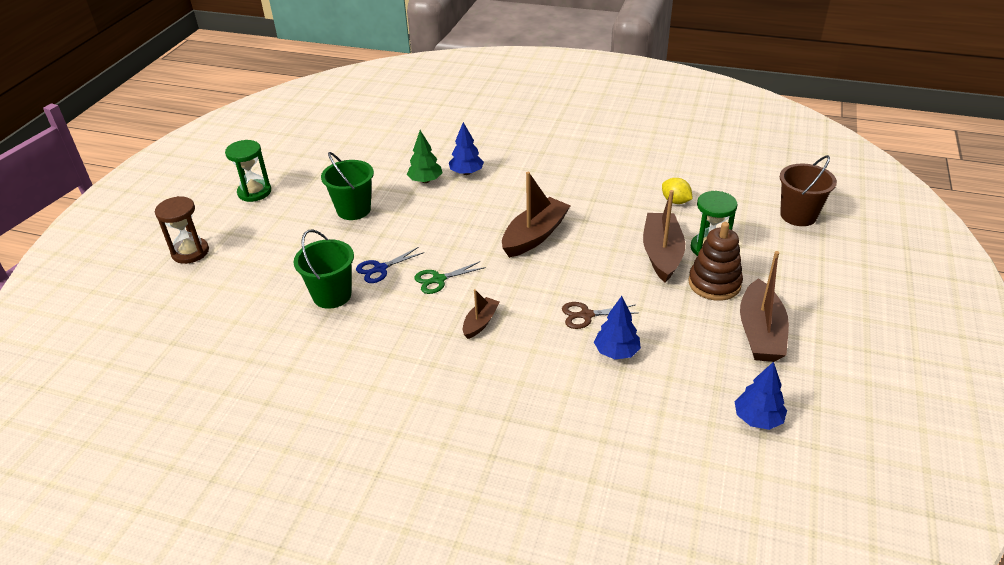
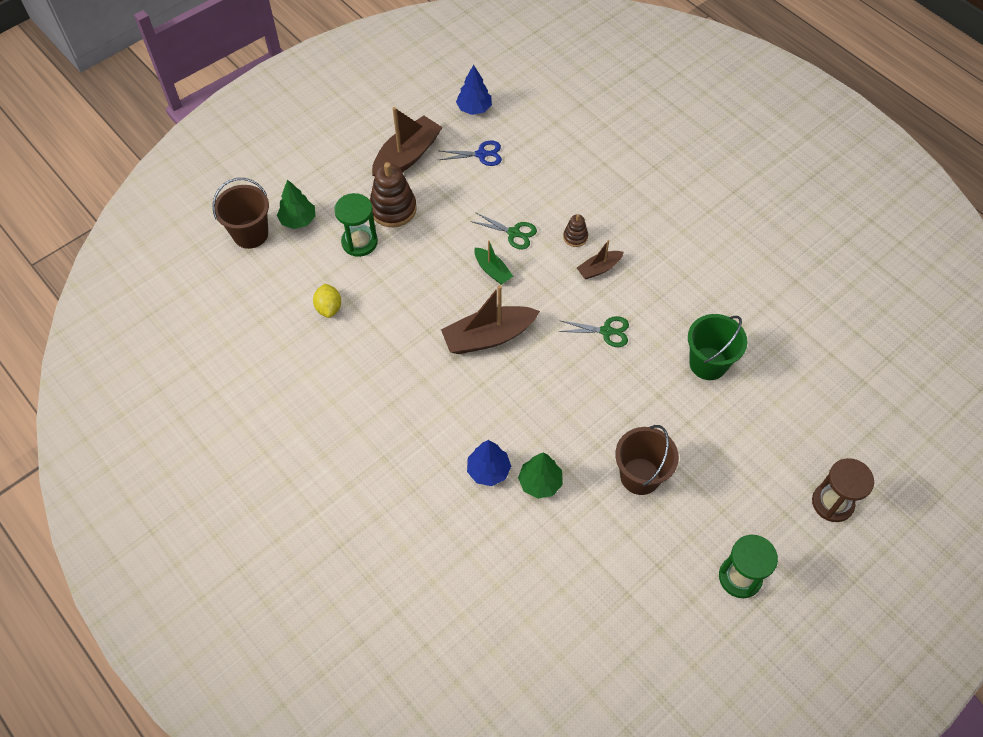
camera: 150 degrees left, 20 degrees up
(353, 210) = (640, 476): green bucket -> brown bucket
(380, 269) = (651, 373): blue scissors -> blue scissors (481, 154)
(525, 339) = (575, 237): none -> brown stacking toy
(576, 278) = (492, 270): none -> green boat
(586, 315) = (514, 233): brown scissors -> green scissors
(616, 352) = (518, 193): blue tree -> none
(662, 254) = (402, 257): brown boat -> none
(778, 240) = (298, 220): none -> green tree

